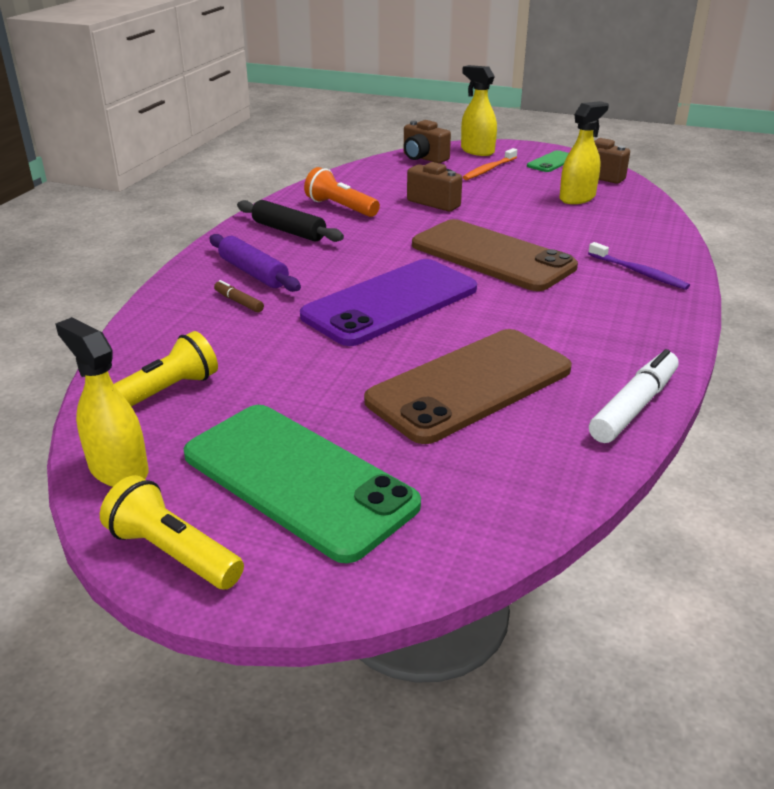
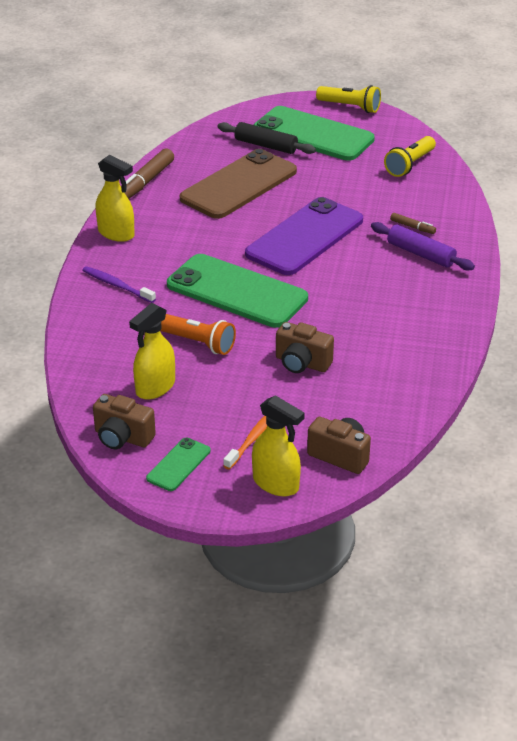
camera: 170 degrees right, 5 degrees up
(118, 469) = (400, 131): yellow spray bottle -> yellow spray bottle (116, 233)
(289, 231) = (423, 304): black rolling pin -> black rolling pin (265, 146)
(340, 207) = (394, 344): orange flashlight -> orange flashlight (198, 343)
(492, 256) = (236, 292): brown phone -> green phone
(634, 406) = (145, 182): white marker -> brown marker

